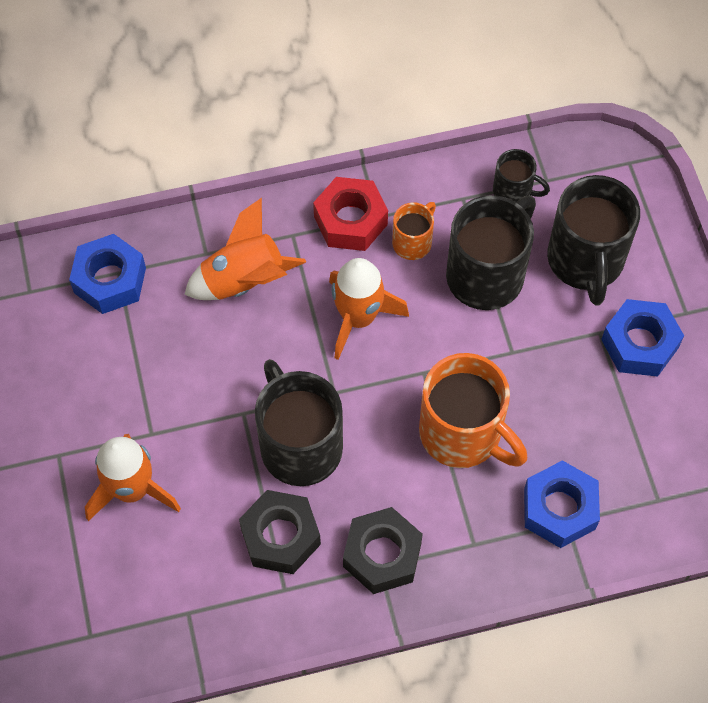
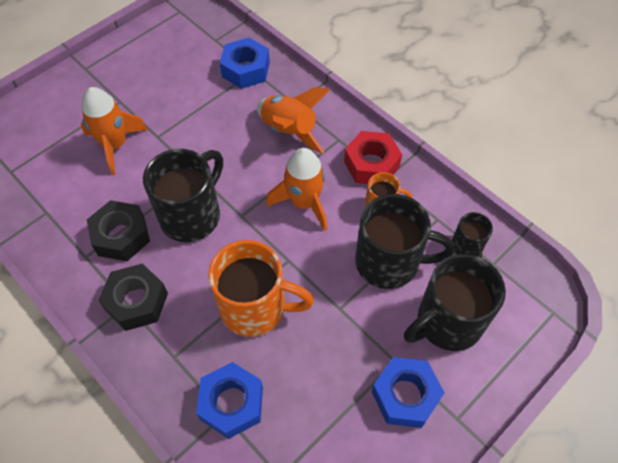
camera: 60 degrees right, 5 degrees down
(463, 434) = (255, 307): orange mug -> orange mug turned 90 degrees counterclockwise

